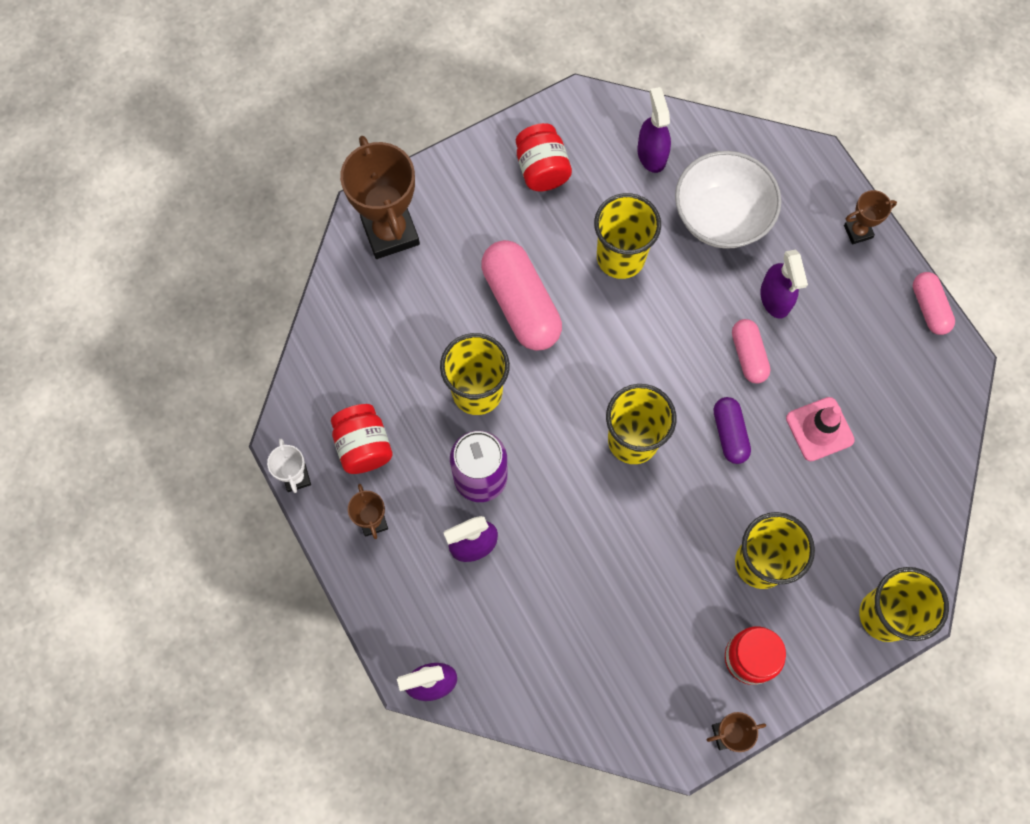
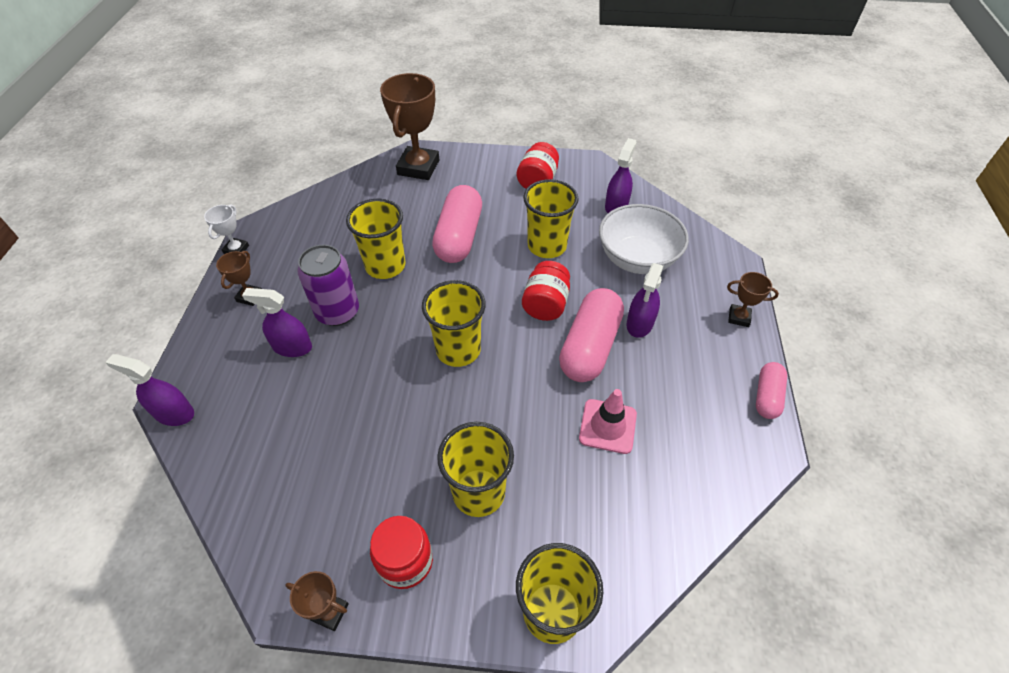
camera: 35 degrees right, 20 degrees down
(363, 446) = (290, 256): red jar -> red jar (545, 304)
(729, 434) = (532, 387): purple capsule -> none
(748, 355) = (589, 346): pink capsule -> pink capsule, size x1.81

